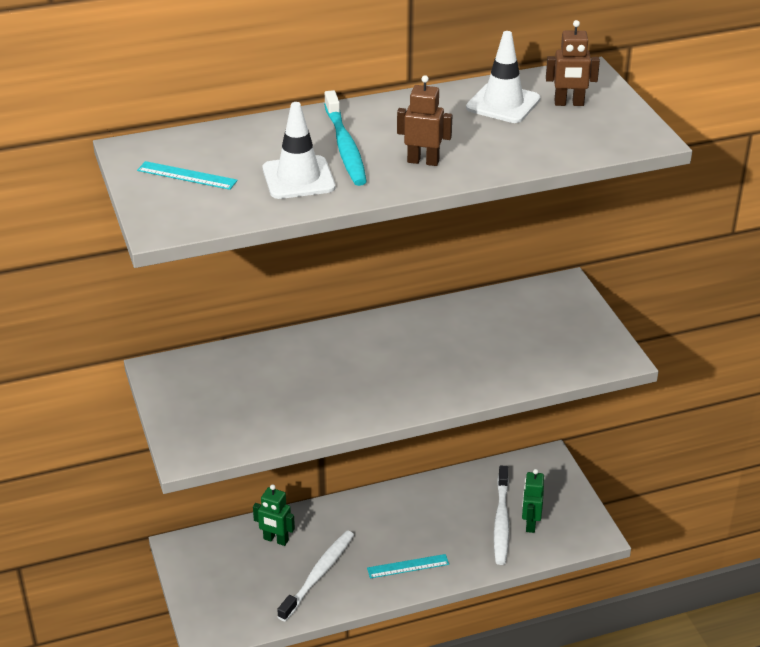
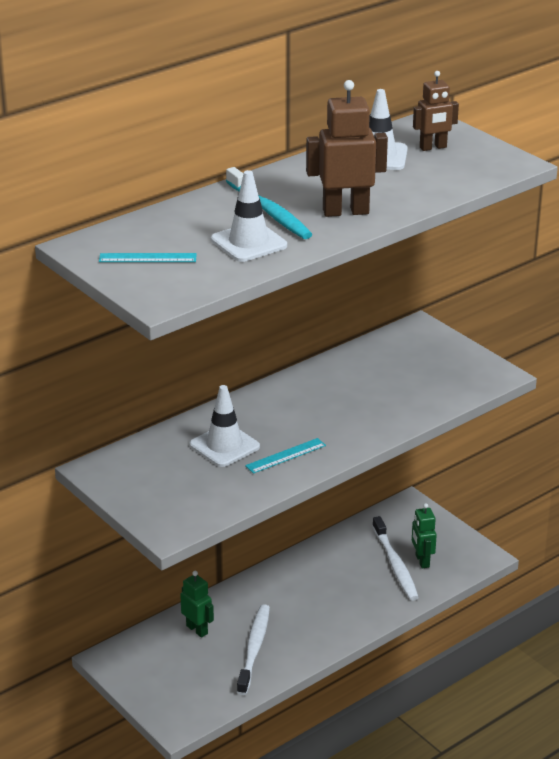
camera: 20 degrees left, 5 degrees down
(275, 540) = (197, 629): green robot -> green robot turned 135 degrees counterclockwise
(294, 374) = (224, 446): none -> white traffic cone
(408, 566) = (332, 622): turquoise ruler -> turquoise ruler (286, 456)
(423, 161) = (345, 211): brown robot -> brown robot, size x1.60

